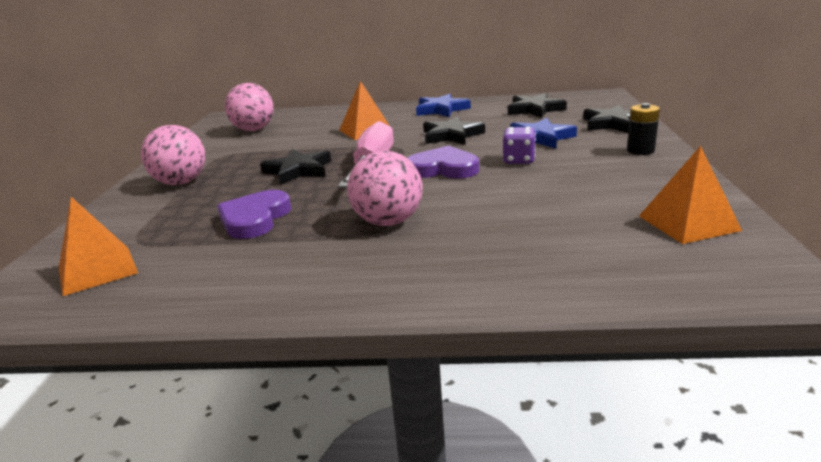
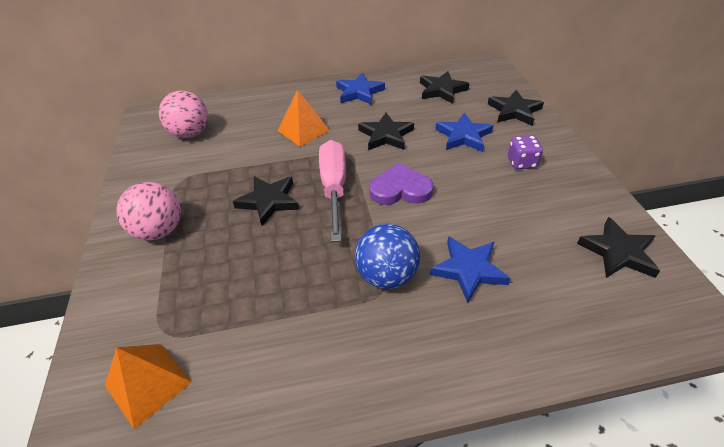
camera: 15 degrees left, 20 degrees up
(255, 219) = (263, 283): purple heart -> none
(388, 222) = (386, 275): pink ball -> blue ball
(485, 224) = (468, 270): none -> blue star
(519, 160) = (458, 172): purple dice -> purple dice (521, 162)
(640, 151) = (549, 151): black battery -> none
(688, 223) = (618, 252): orange pyramid -> black star

